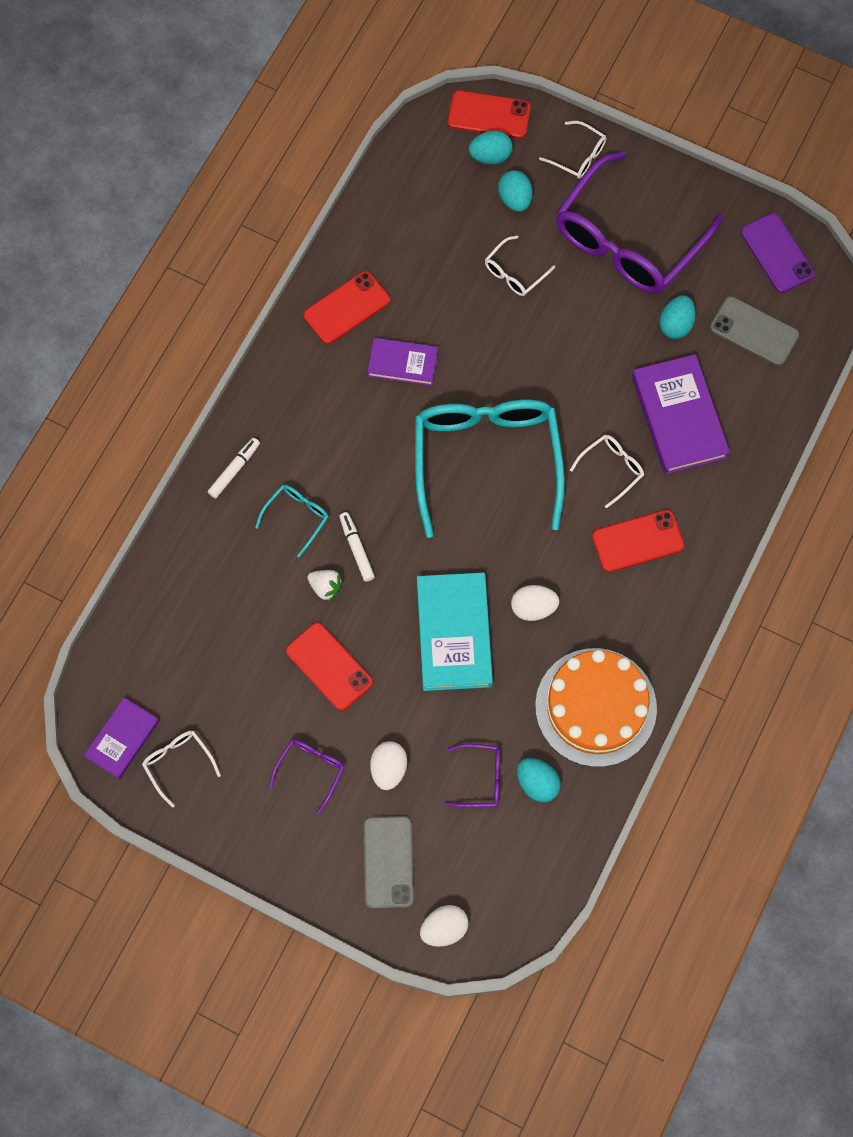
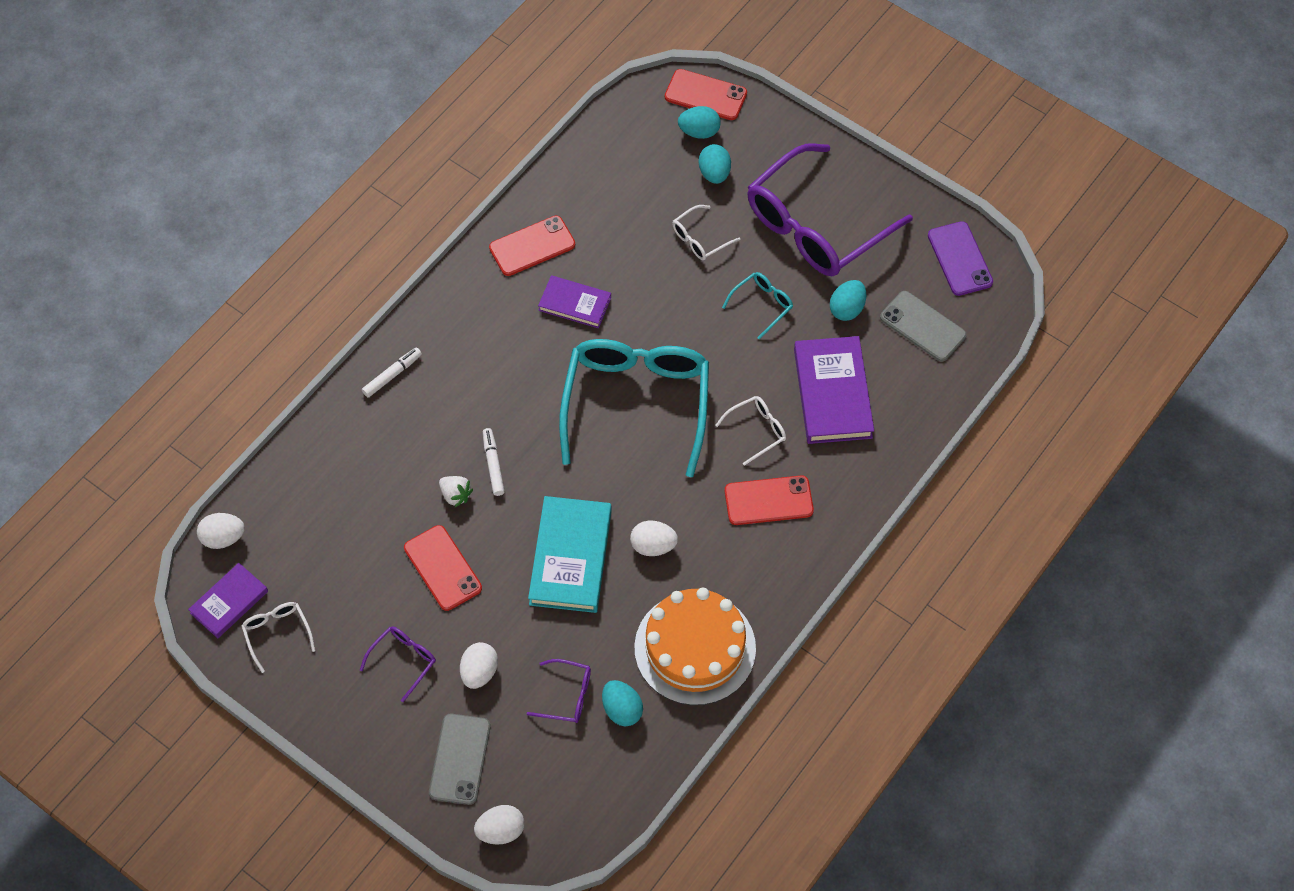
camera: 10 degrees right, 10 degrees down
(101, 672) = (223, 538): none -> white egg
(297, 517) = (442, 427): turquoise glasses -> turquoise glasses (762, 305)
(578, 156) = (784, 144): white glasses -> none

